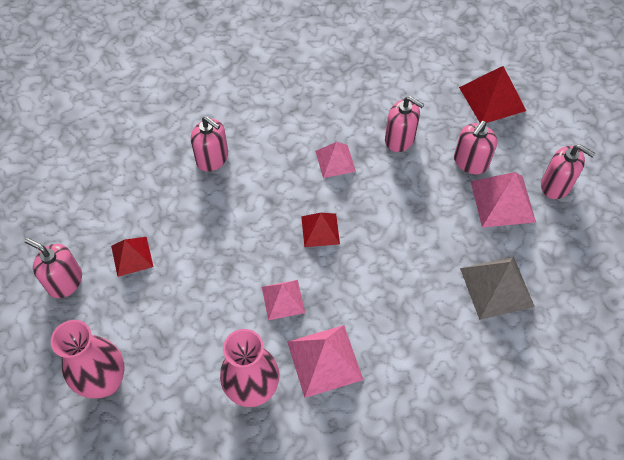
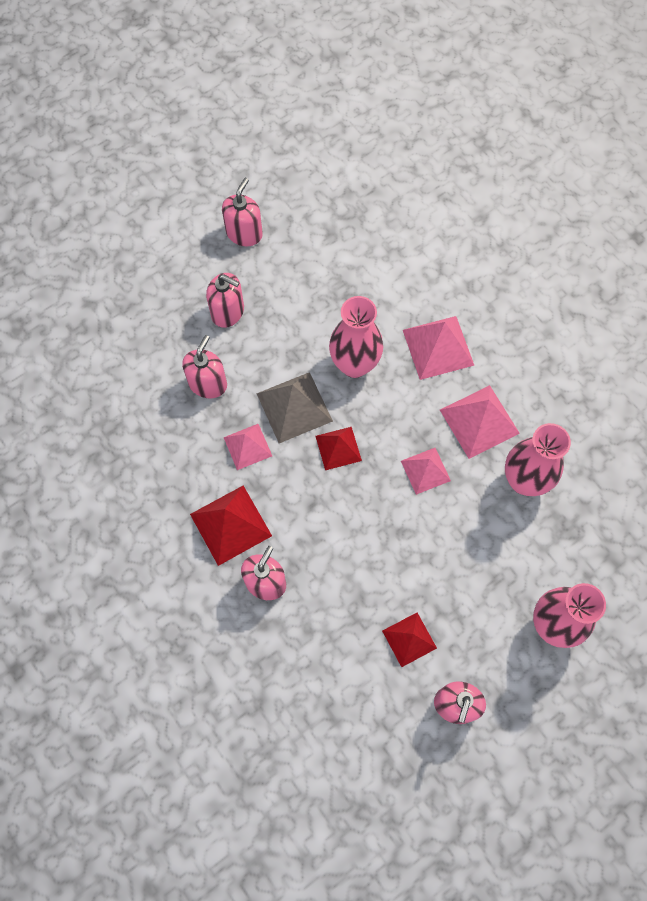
camera: 100 degrees left, 10 degrees up
(403, 257) = (354, 364): none -> pink vase
(492, 98) = (138, 296): red pyramid -> red pyramid (230, 525)
(496, 287) = (370, 280): grey pyramid -> grey pyramid (294, 407)
(502, 201) = (271, 280): pink pyramid -> pink pyramid (438, 347)

